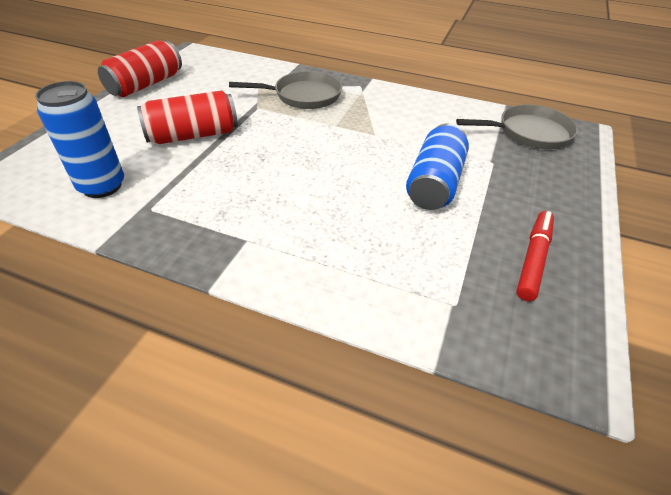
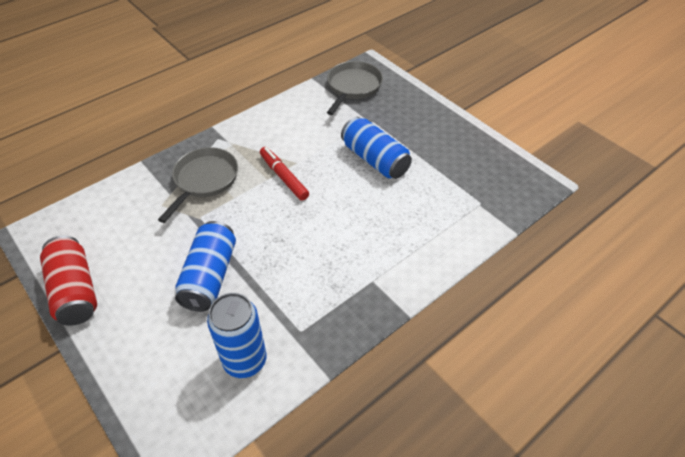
camera: 60 degrees left, 5 degrees up
(193, 135) = (210, 276): red can -> blue can
(533, 259) = (465, 154): red marker -> red marker (284, 177)

